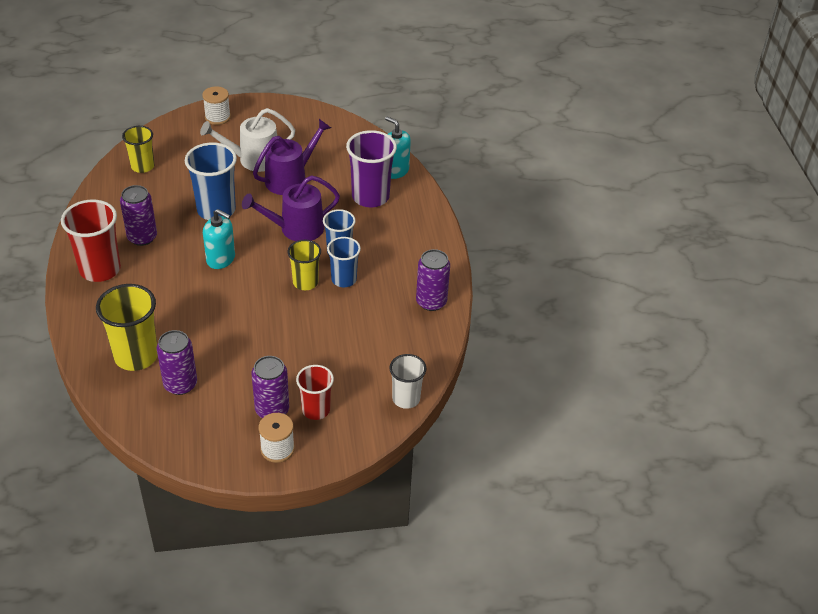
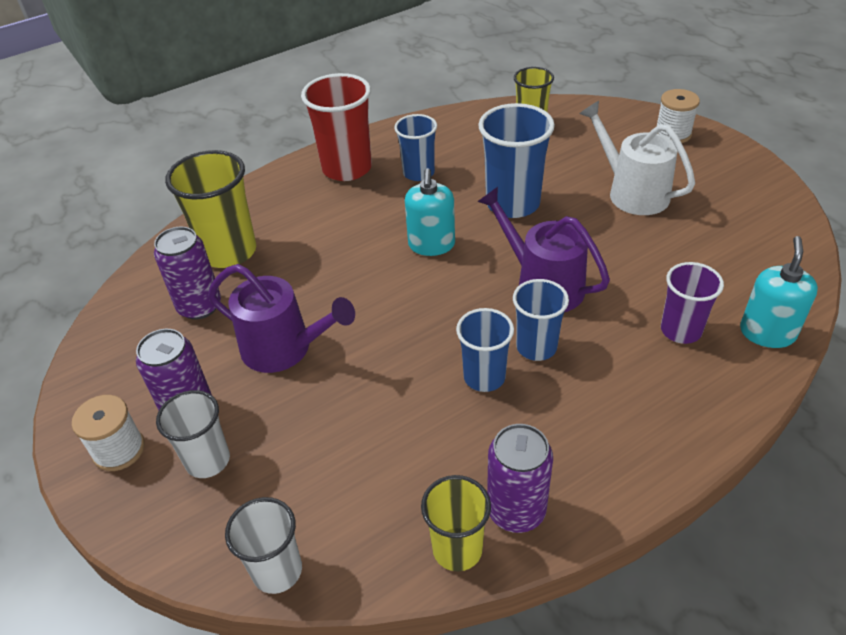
camera: 70 degrees right, 0 degrees up
(142, 237) = (418, 173): purple can -> blue cup
(290, 179) = (631, 237): purple watering can -> purple watering can (284, 348)
(305, 282) = (448, 339): yellow cup -> yellow cup (457, 549)
(316, 410) = (208, 460): red cup -> white cup
(370, 197) = (681, 330): purple cup -> purple cup, size x0.62

